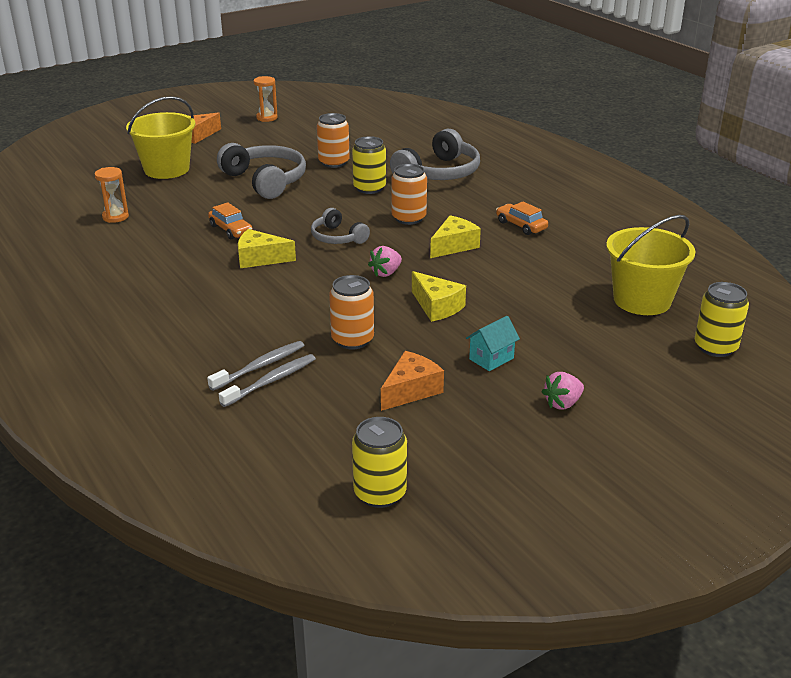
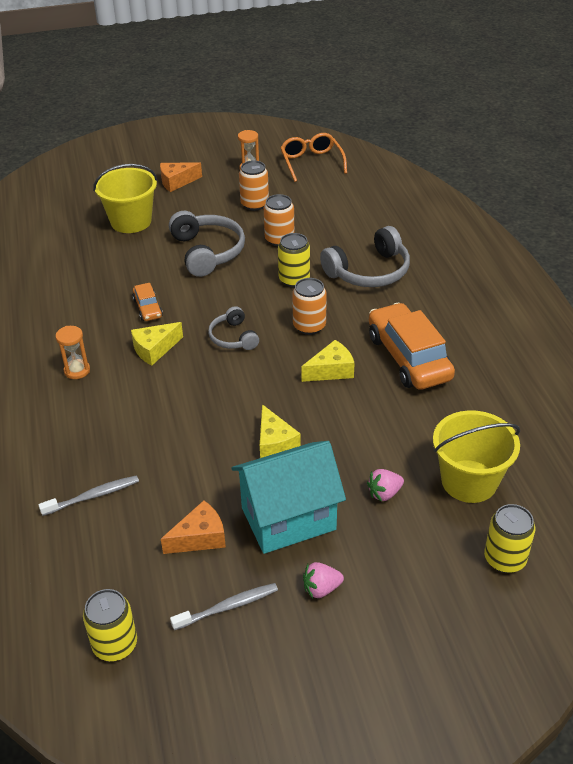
camera: 20 degrees right, 10 degrees up
(115, 217) = (62, 273): orange hourglass -> orange hourglass (77, 370)
(260, 259) = (154, 349): yellow cheese -> yellow cheese turned 60 degrees counterclockwise
(260, 366) = (92, 477): grey toothbrush -> grey toothbrush (228, 607)
(327, 107) = (311, 163): none -> orange glasses
(352, 340) = (182, 465): orange can -> orange can (254, 204)
(386, 273) = (252, 391): pink strawberry -> pink strawberry (384, 493)
(491, 359) = (288, 518): turquoise house -> turquoise house, size x2.39
(521, 225) = (408, 357): orange car -> orange car, size x2.10

